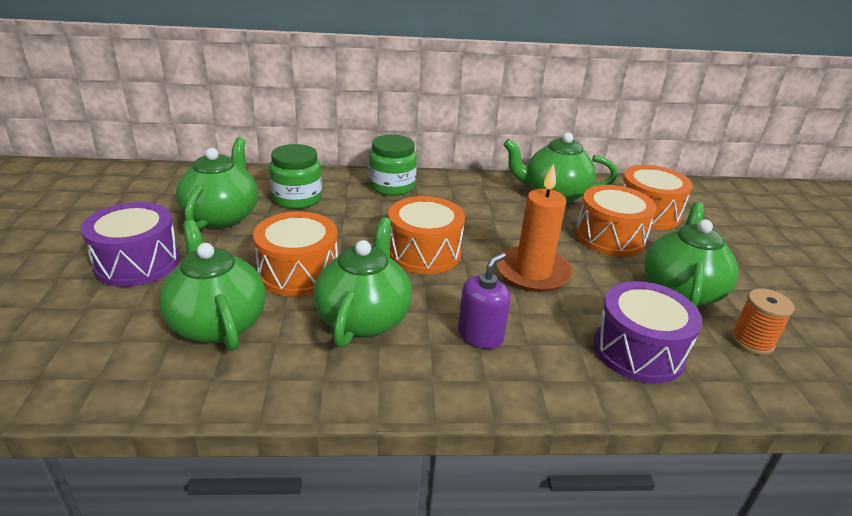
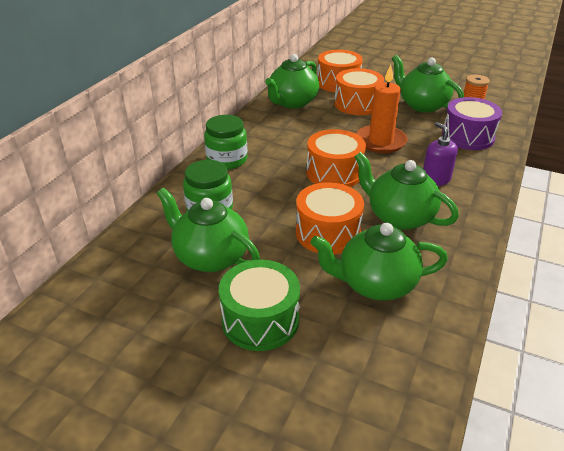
camera: 60 degrees left, 5 degrees up
(137, 263) = (260, 320): purple drum -> green drum

